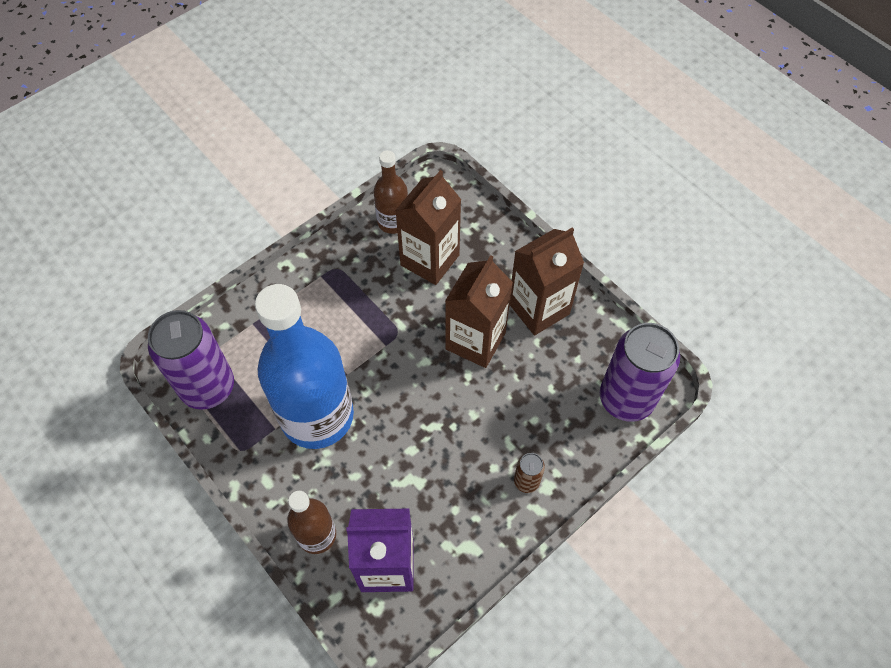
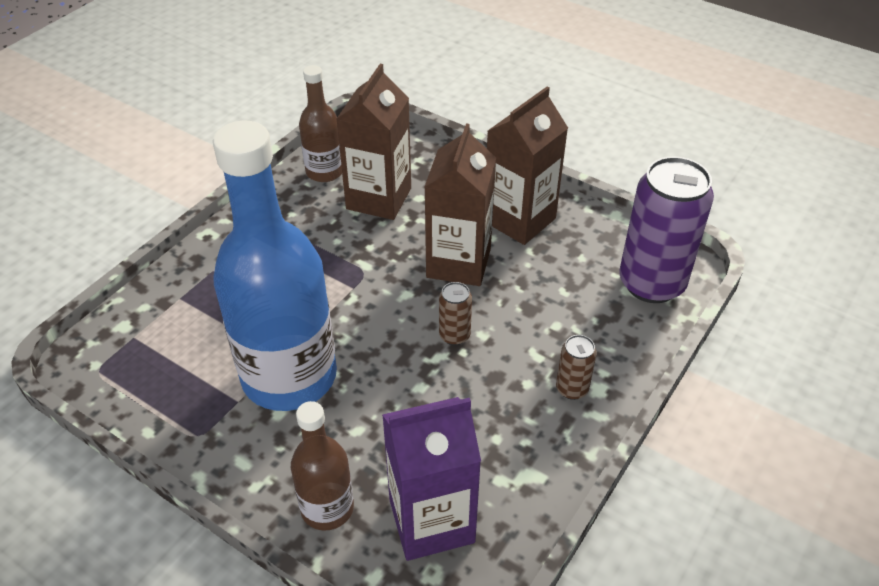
camera: 15 degrees left, 15 degrees down
(208, 387) = (137, 375): purple can -> none
(451, 410) = (454, 335): none -> brown can

